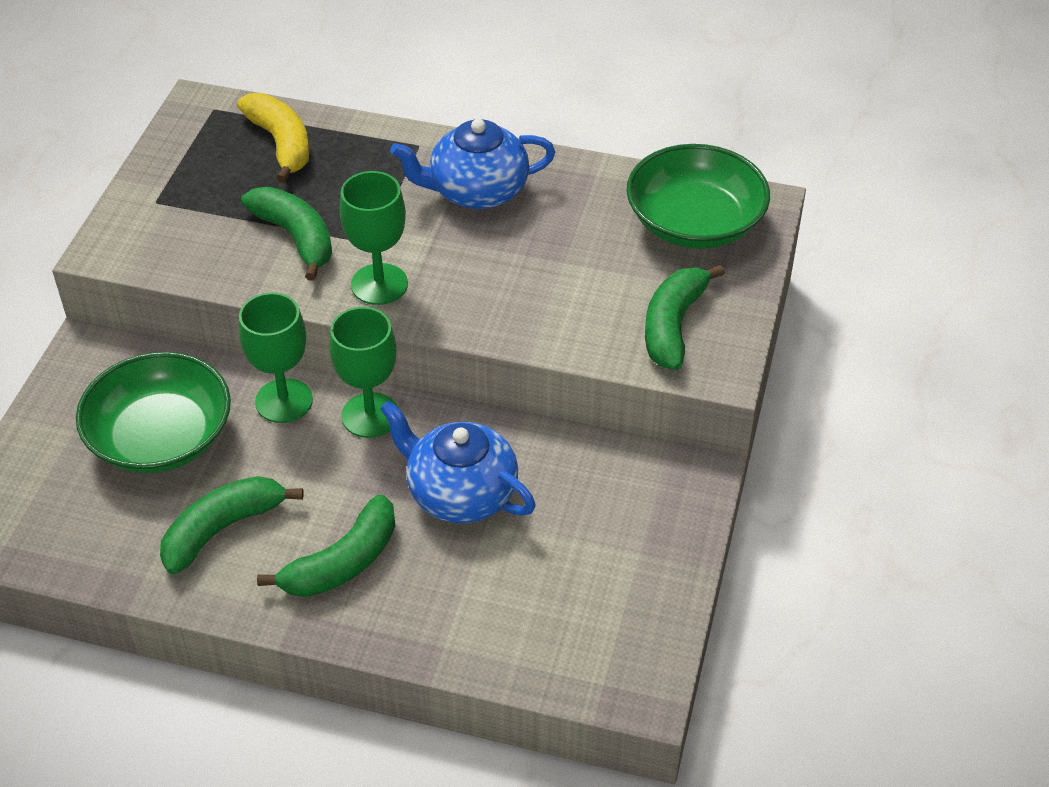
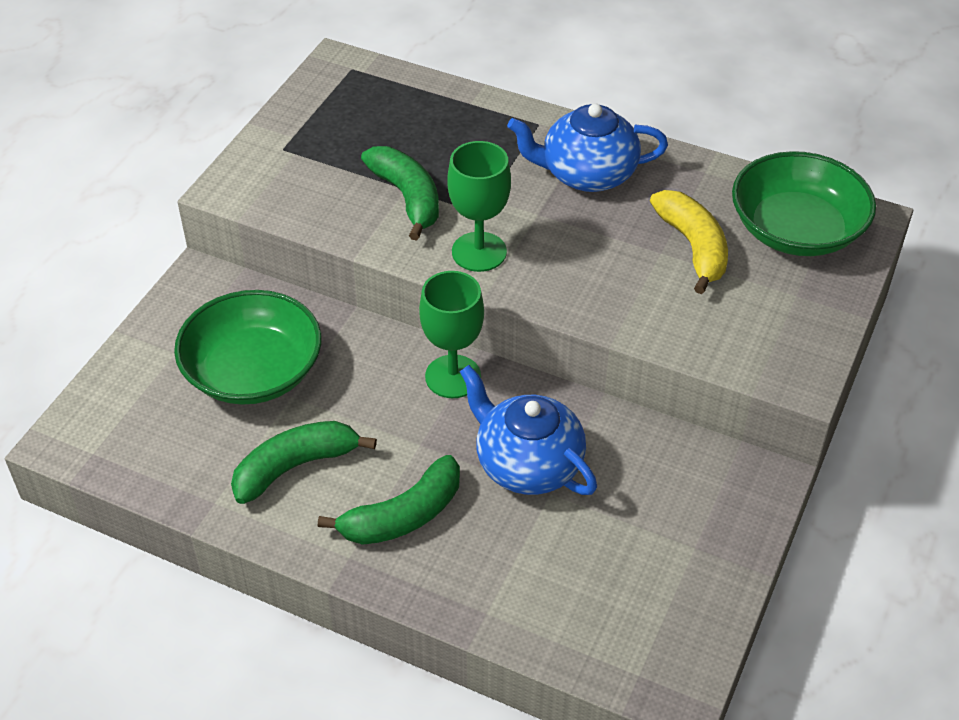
camera: 10 degrees right, 0 degrees up
(281, 143) = (408, 108): yellow banana -> yellow banana (693, 247)
(284, 401) = (373, 352): green goblet -> none
(673, 326) = (760, 328): green banana -> none

